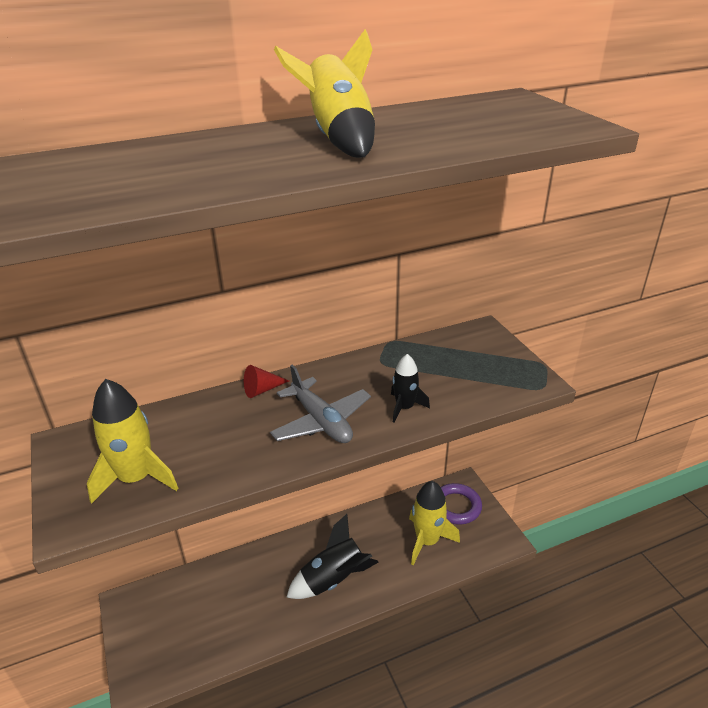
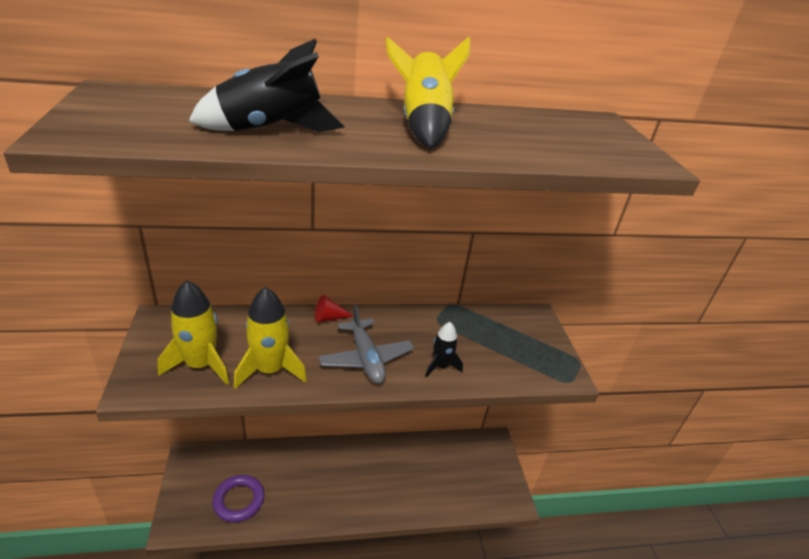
camera: 10 degrees right, 0 degrees up
(333, 579) = (357, 489): black rocket -> black rocket (270, 130)
(427, 541) = (447, 481): yellow rocket -> yellow rocket (270, 370)
(456, 506) = (482, 458): purple ring -> purple ring (239, 500)

